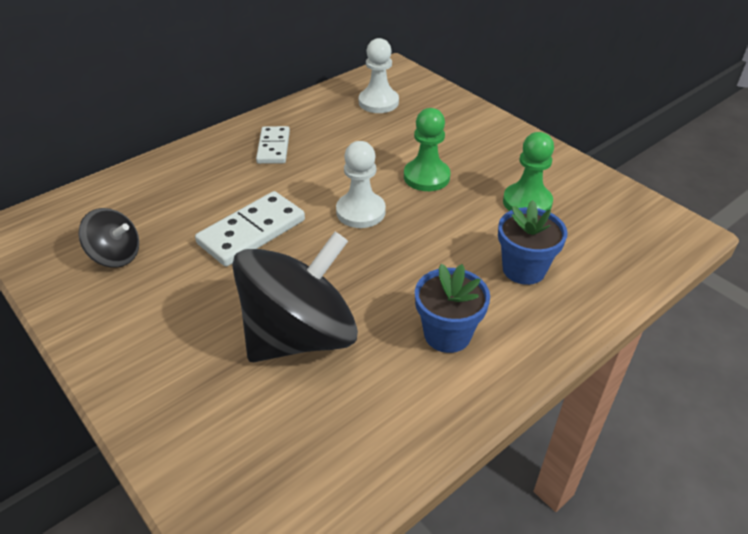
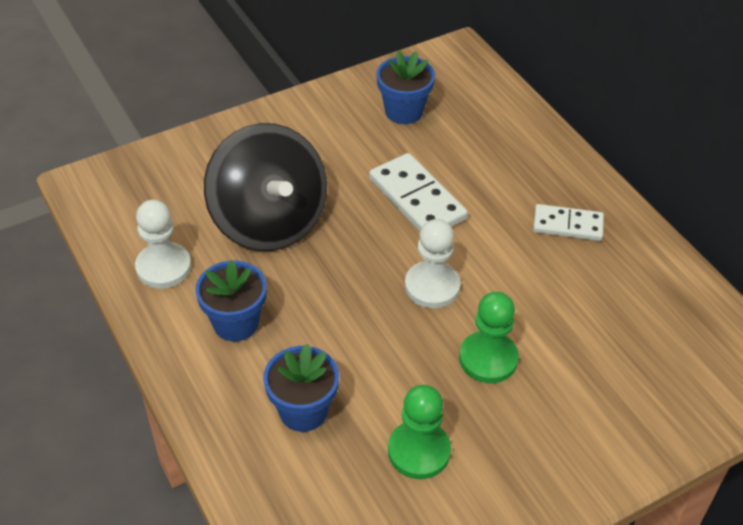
camera: 100 degrees right, 5 degrees up
(116, 255) = (404, 111): black spinning top -> blue flower pot
(378, 102) = (672, 340): white pawn -> white pawn (163, 267)

